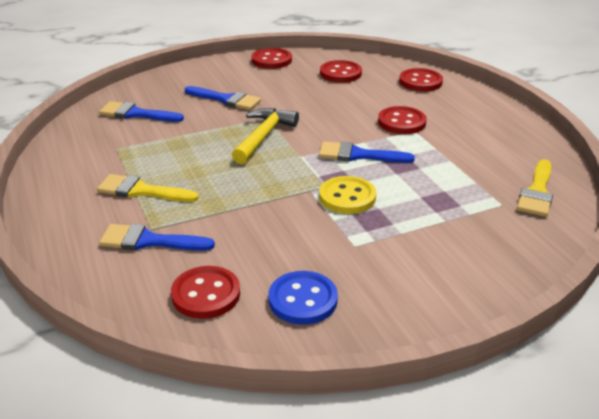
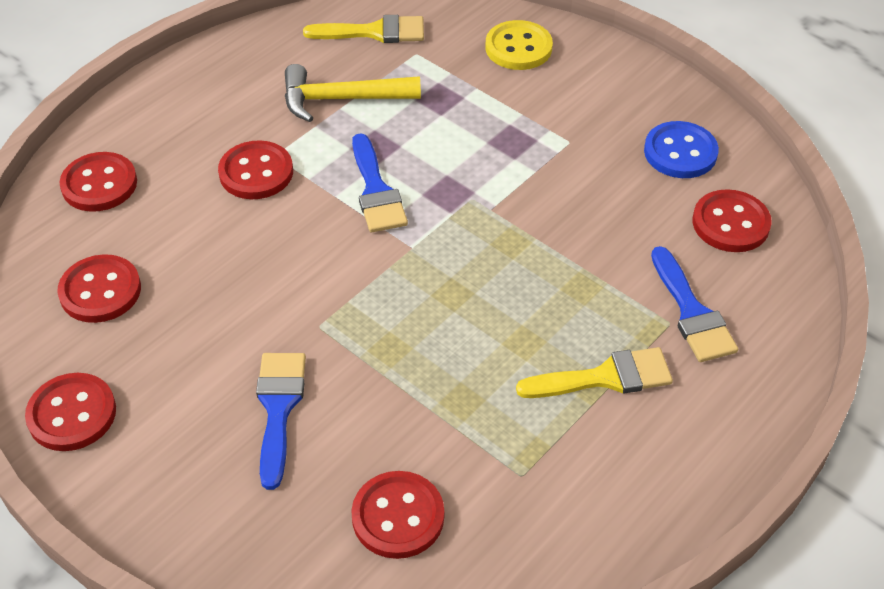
camera: 115 degrees left, 15 degrees up
(136, 114) = (398, 516): blue brush -> red button
(141, 191) = (605, 377): yellow brush -> yellow brush turned 90 degrees counterclockwise
(264, 136) = (380, 306): yellow hammer -> yellow hammer (341, 99)
(347, 197) = (482, 173): yellow button -> yellow button (518, 48)

